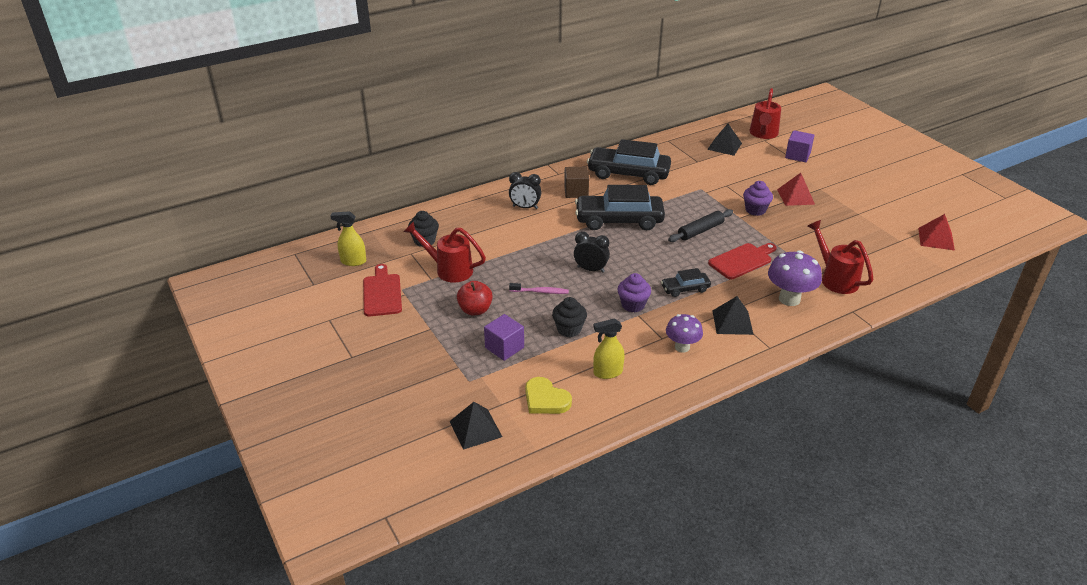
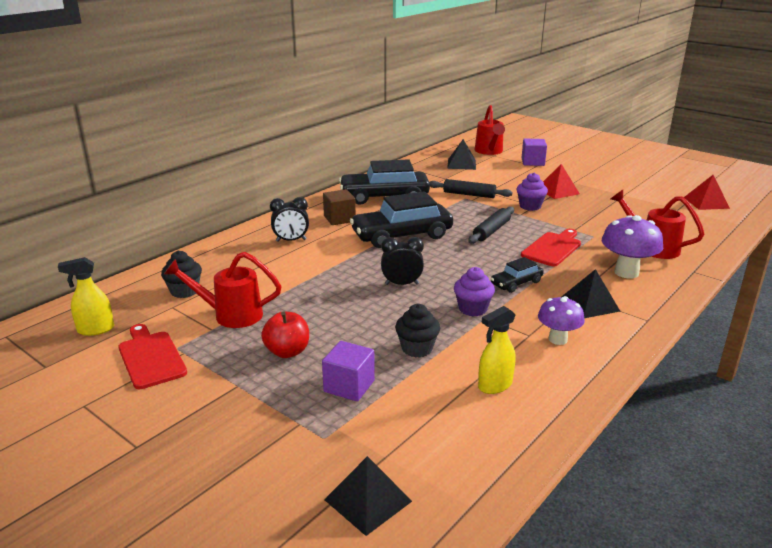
camera: 20 degrees left, 10 degrees down
(540, 292) = (358, 316): pink toothbrush -> none
(545, 399) = (440, 436): yellow heart -> none
(707, 185) = (469, 194): none -> black rolling pin

